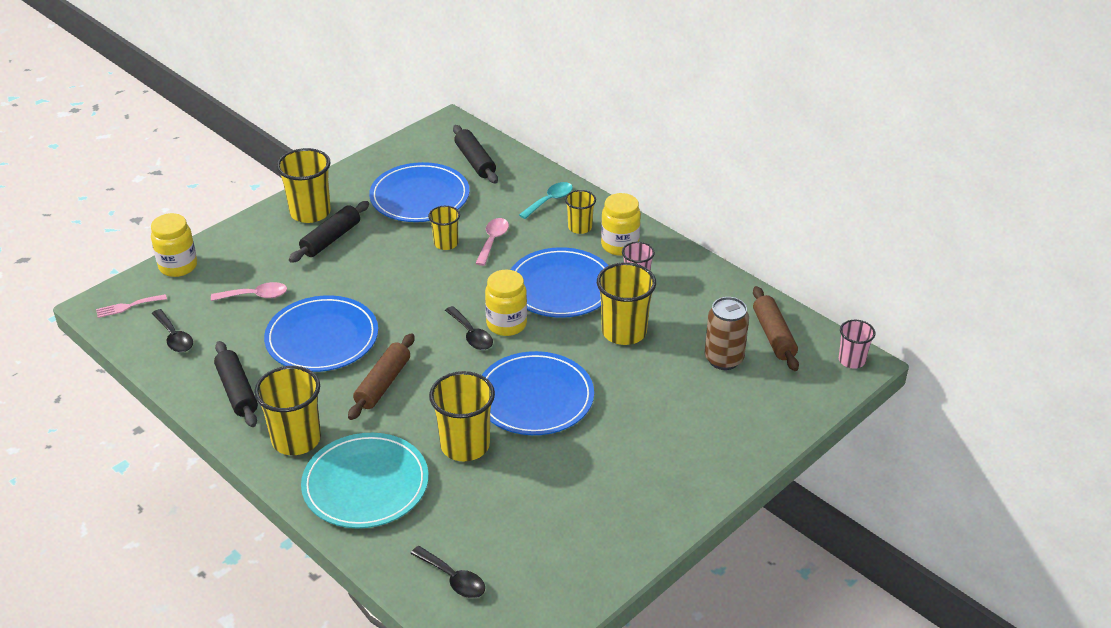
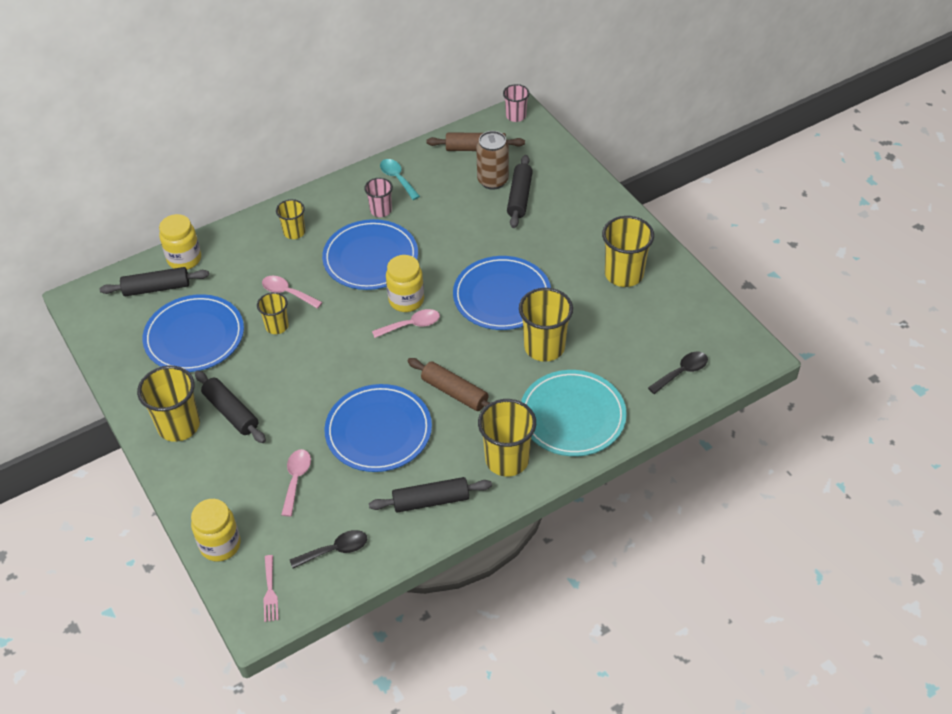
camera: 75 degrees left, 10 degrees up
(471, 335) = (411, 325): black spoon -> pink spoon
(550, 201) = (246, 245): turquoise spoon -> turquoise spoon (397, 178)
(620, 245) = (330, 212): yellow jar -> yellow jar (184, 259)
(624, 332) = (442, 230): yellow cup -> yellow cup (624, 274)
(705, 387) = (520, 197): none -> black rolling pin

